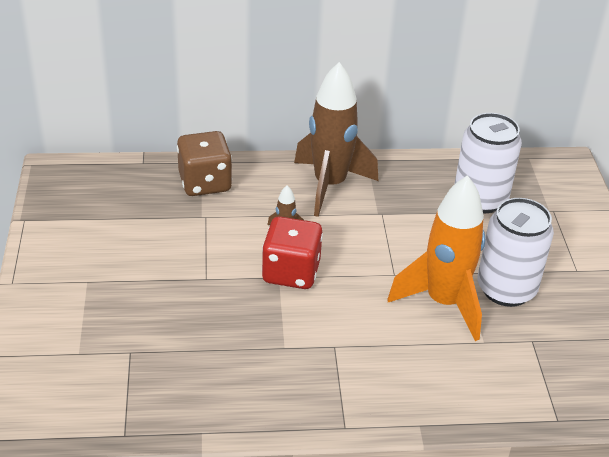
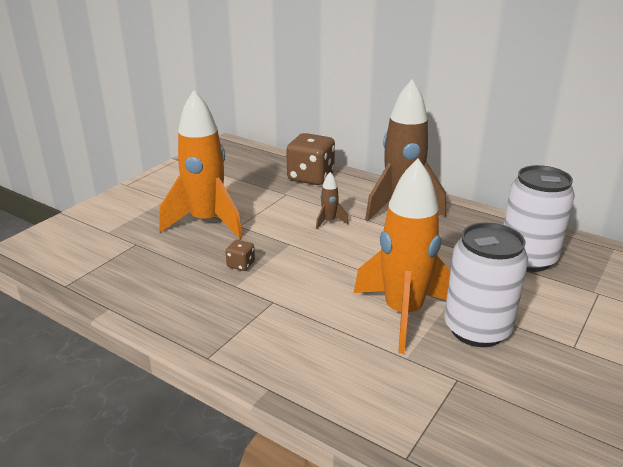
camera: 40 degrees right, 10 degrees down
(169, 290) = (207, 222): none -> orange rocket
(262, 323) = (241, 265): none -> brown dice
(291, 272) = (302, 245): red dice -> none

